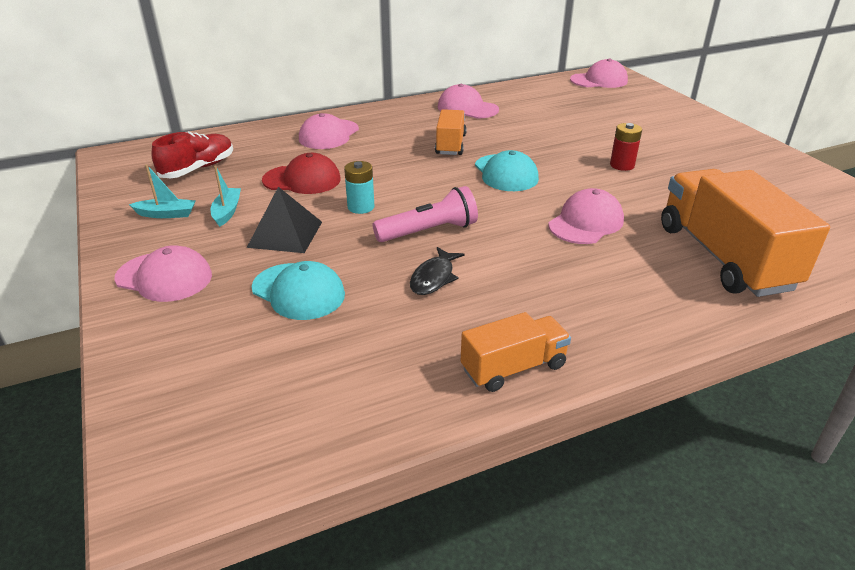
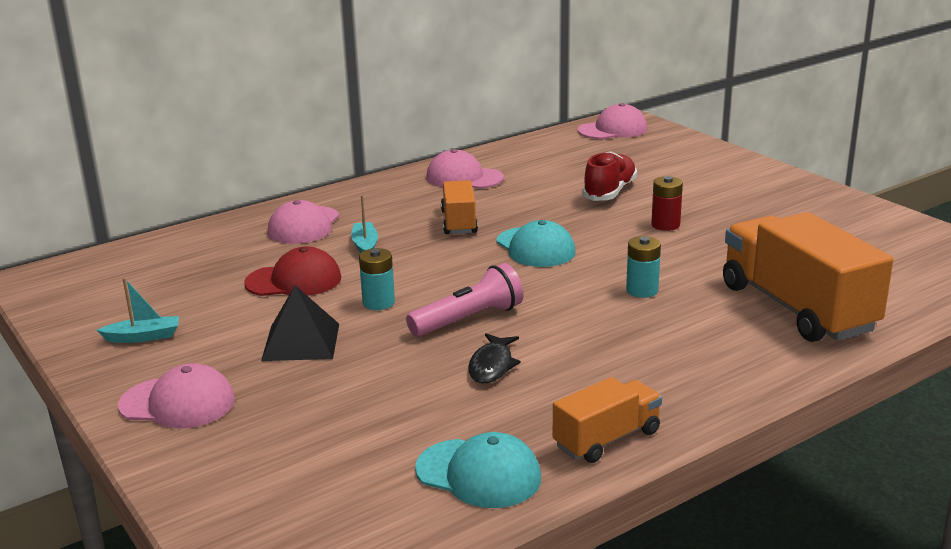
camera: 10 degrees left, 10 degrees down
(198, 169) = (156, 282): red shoe -> red shoe (609, 192)
(227, 212) = (218, 326): turquoise boat -> turquoise boat (365, 245)
(298, 291) = (344, 398): turquoise cap -> turquoise cap (478, 474)
(586, 222) = (642, 290): pink cap -> turquoise battery

